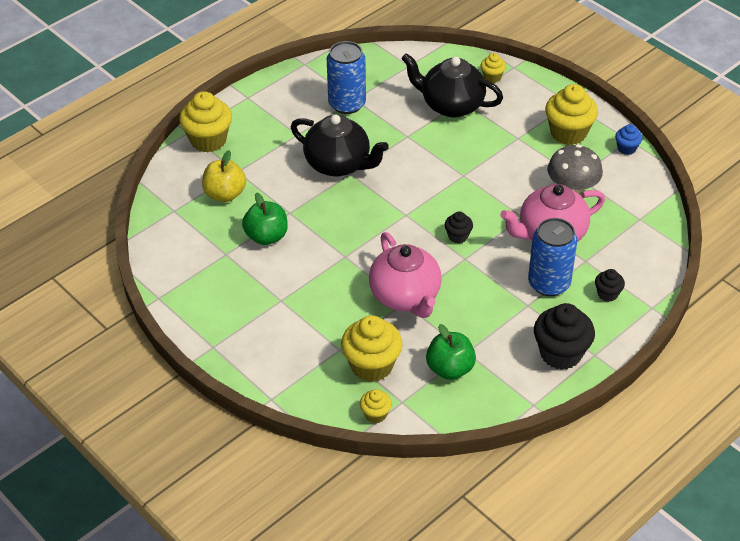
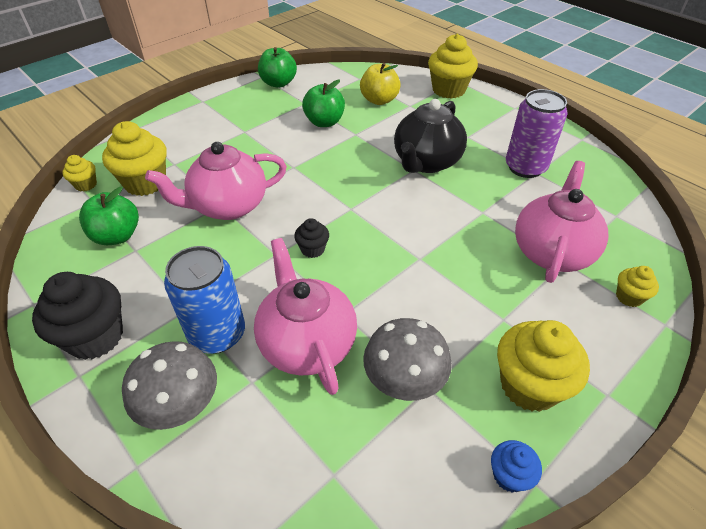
camera: 90 degrees right, 0 degrees up
(177, 280) = (278, 83): none -> green apple
(347, 104) = (525, 167): blue can -> purple can
(451, 105) = (551, 251): black teapot -> pink teapot
(607, 294) = (180, 404): black cupcake -> grey mushroom

